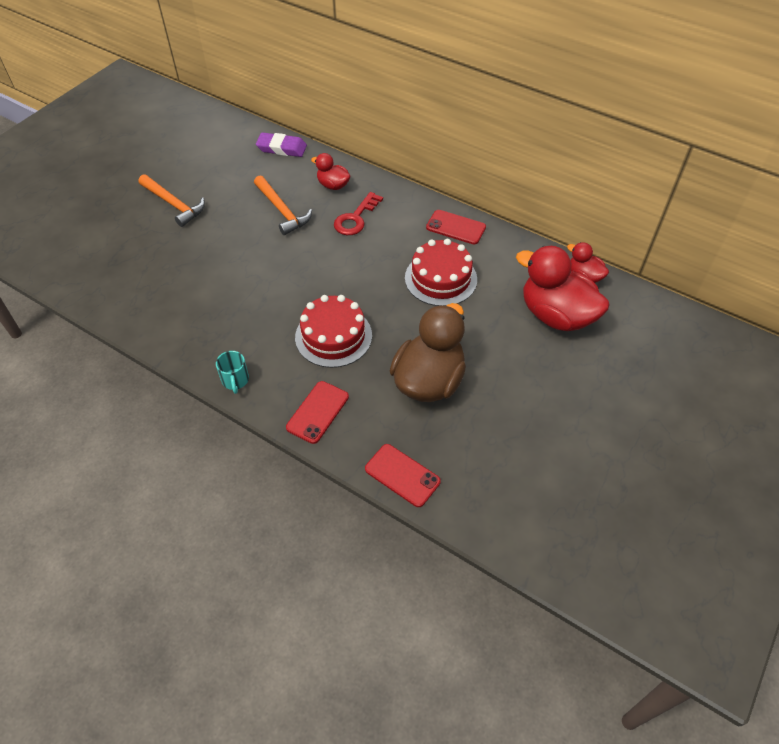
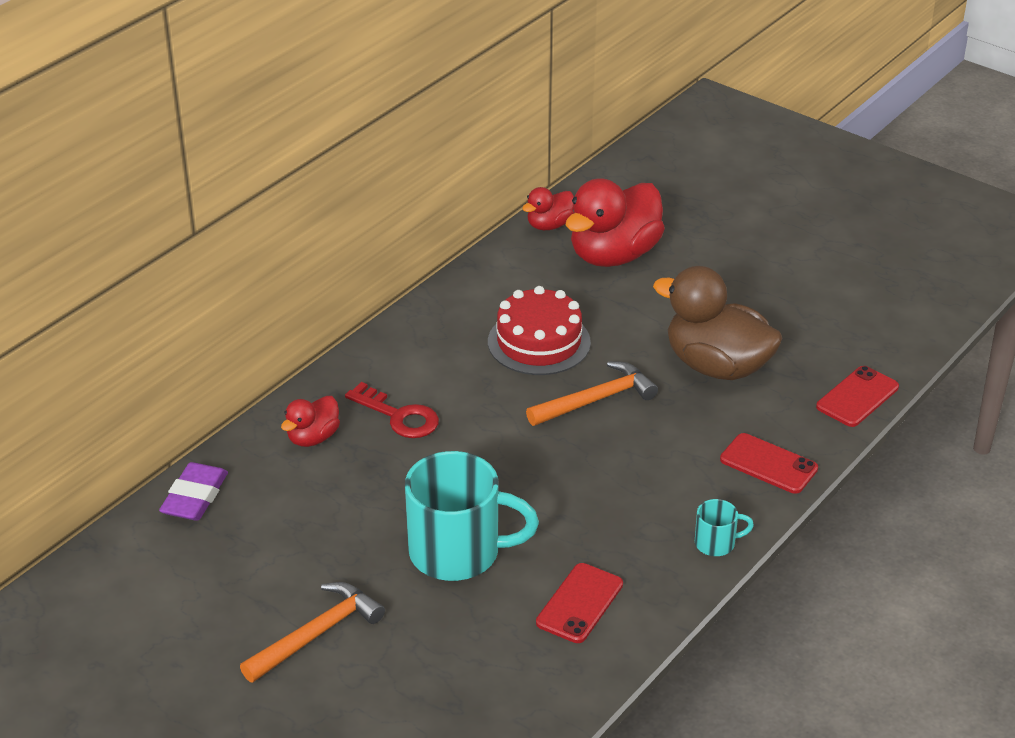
camera: 85 degrees left, 15 degrees down
(233, 254) = (458, 552): none -> turquoise mug
(282, 211) = (363, 496): orange hammer -> orange hammer (596, 400)
(333, 336) = (639, 446): red cake -> none
(455, 227) = (438, 320): red phone -> red phone (580, 603)

